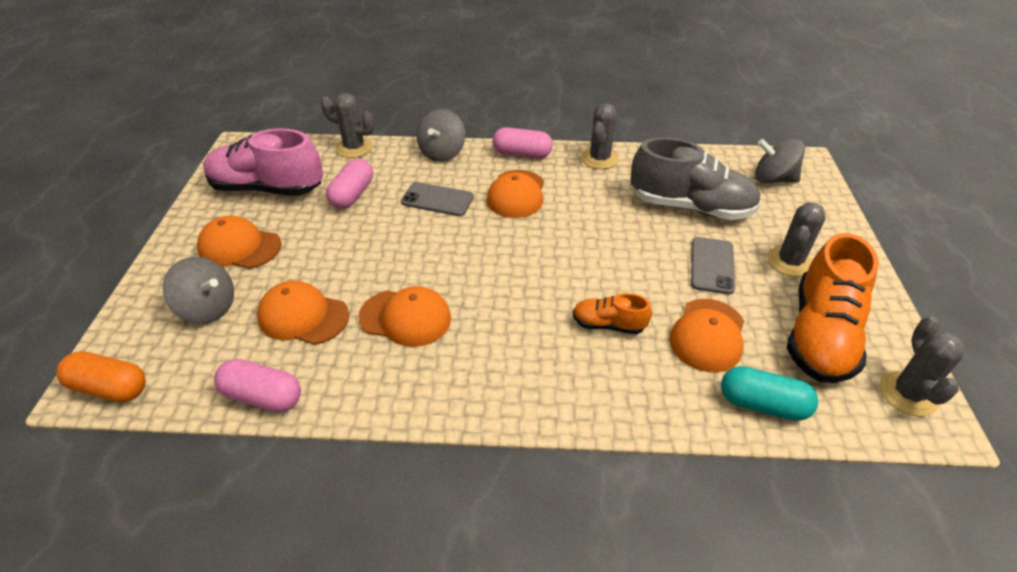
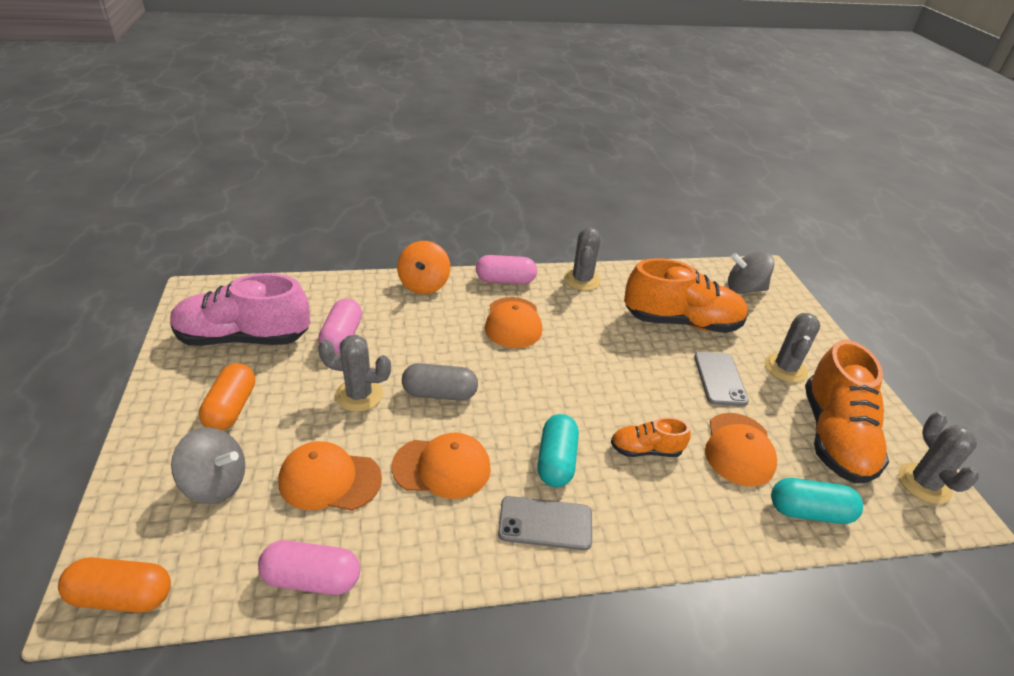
camera: 15 degrees left, 5 degrees down
(239, 247) = (231, 408): orange cap -> orange capsule
(354, 148) = (328, 285): grey cactus -> grey cactus (359, 395)
(425, 252) = (439, 393): none -> grey capsule
(437, 199) = (434, 335): grey phone -> grey phone (545, 523)
(442, 153) = (424, 285): grey spinning top -> orange spinning top
(515, 324) = (556, 461): none -> turquoise capsule
(690, 207) = (681, 322): grey shoe -> orange shoe

